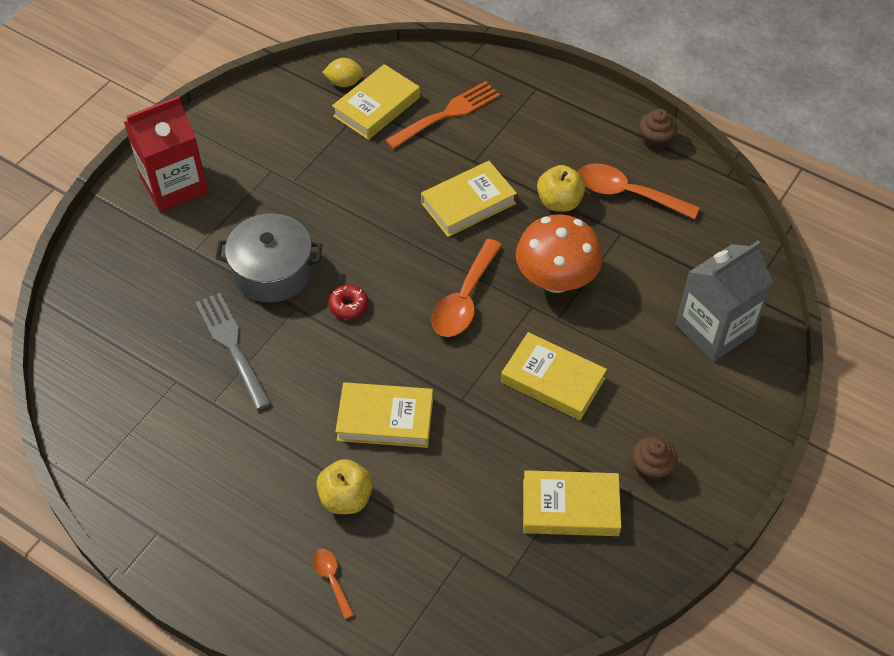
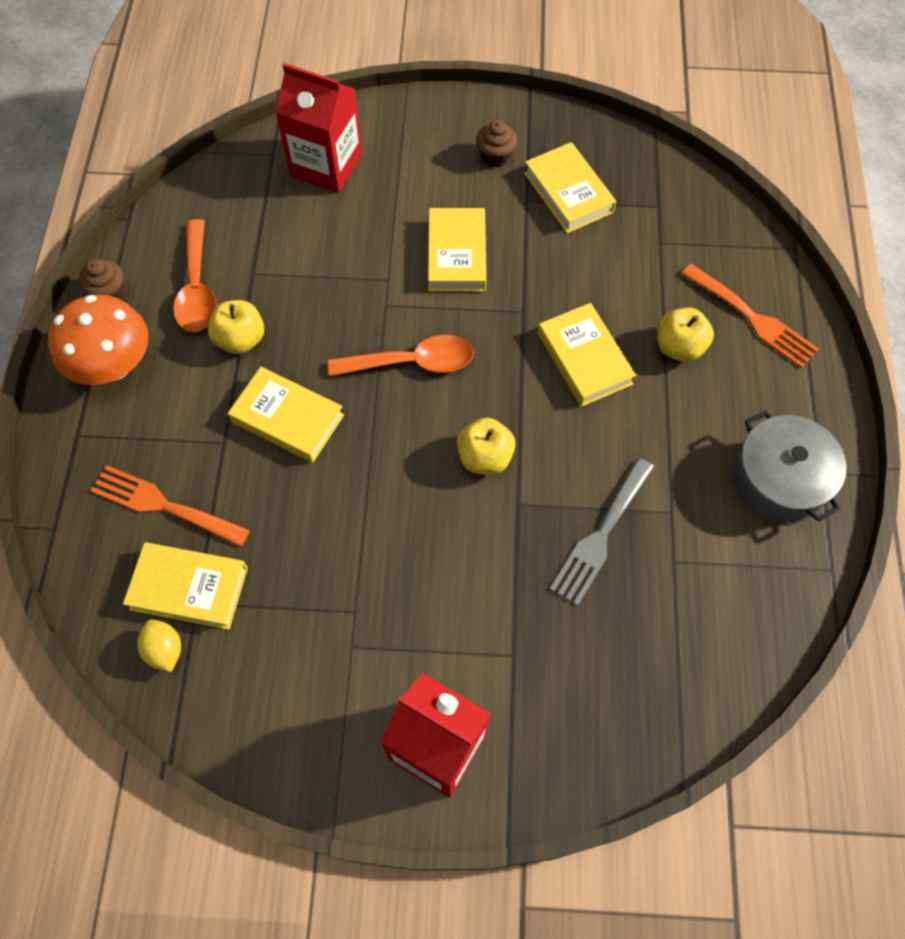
camera: 120 degrees left, 10 degrees up
(272, 271) = (489, 555): grey pot -> grey pot (779, 480)
(331, 579) = (753, 318): orange spoon -> orange fork
(348, 306) = (485, 457): red donut -> yellow apple
(556, 279) = (342, 300): orange mushroom -> orange mushroom (113, 365)
(714, 329) = (326, 165): grey carton -> red carton

